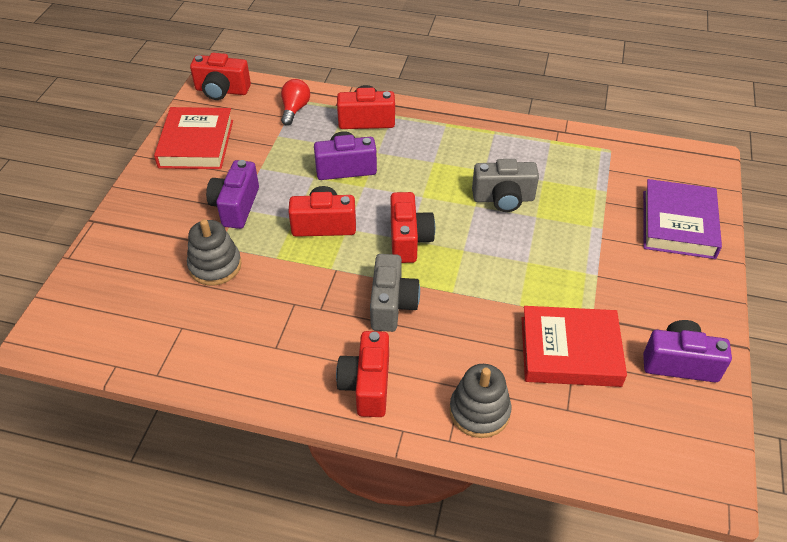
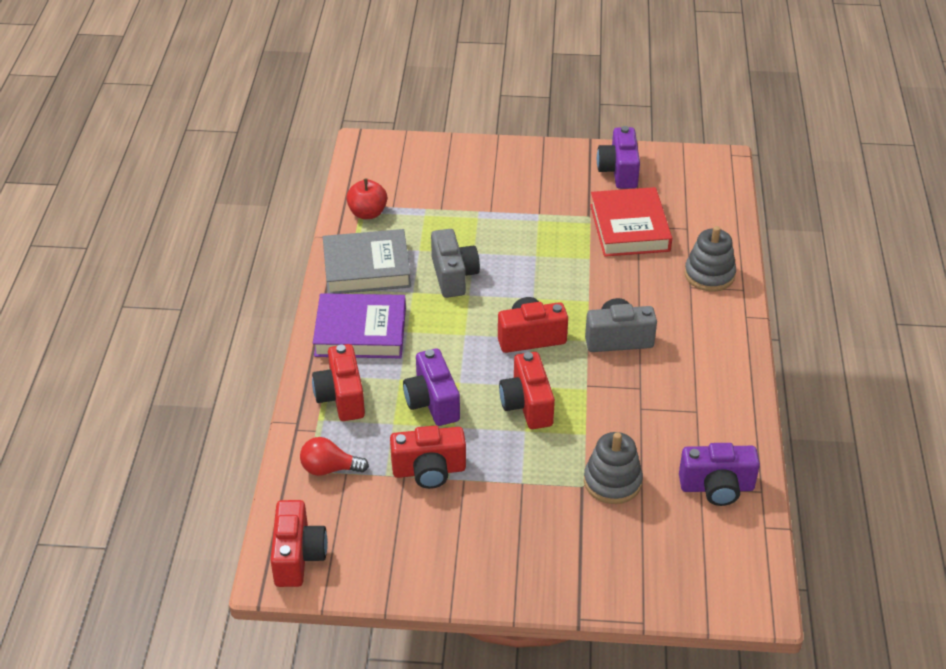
camera: 100 degrees left, 5 degrees down
(196, 143) = (415, 554): red book -> none
(236, 206) = (519, 486): purple camera -> purple camera (717, 487)
(367, 385) = (712, 343): red camera -> red camera (429, 470)
(521, 145) = (366, 268): none -> grey book
(599, 152) = (367, 213): none -> red apple
(678, 224) = (460, 166): purple book -> purple book (360, 332)

